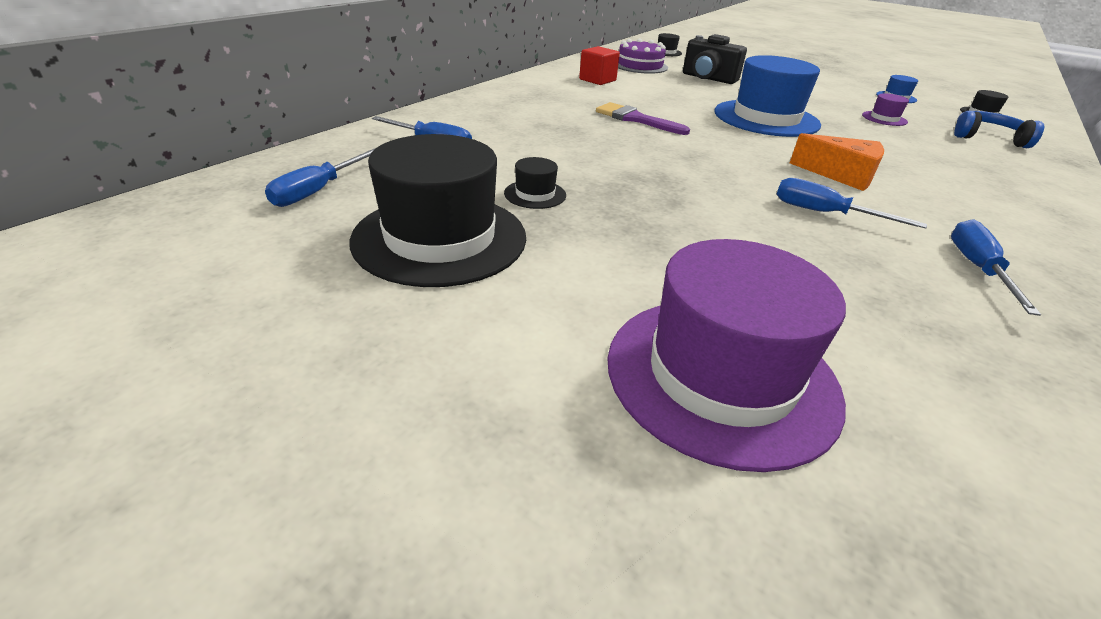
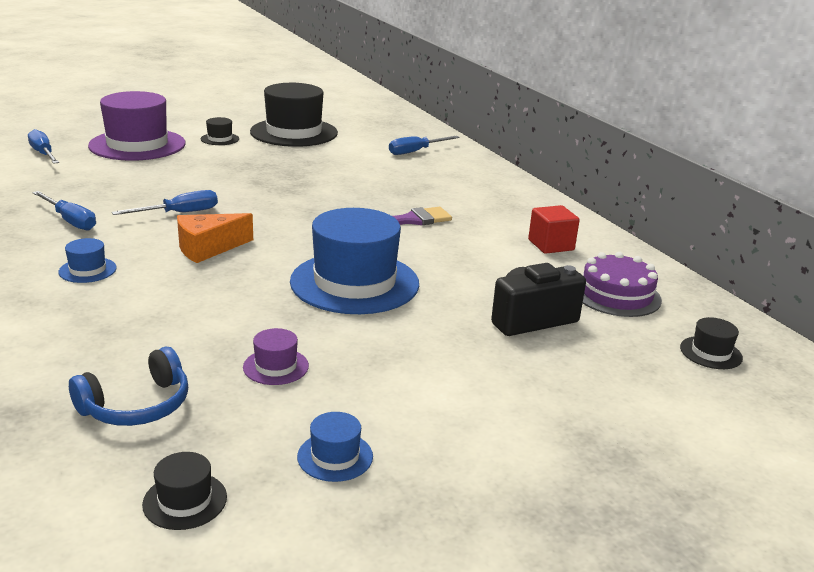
camera: 120 degrees right, 10 degrees down
(318, 191) = (372, 123): blue screwdriver -> blue screwdriver (43, 154)
(535, 194) = (313, 156): black hat -> black hat (220, 139)
(982, 209) = (87, 270): none -> blue hat

